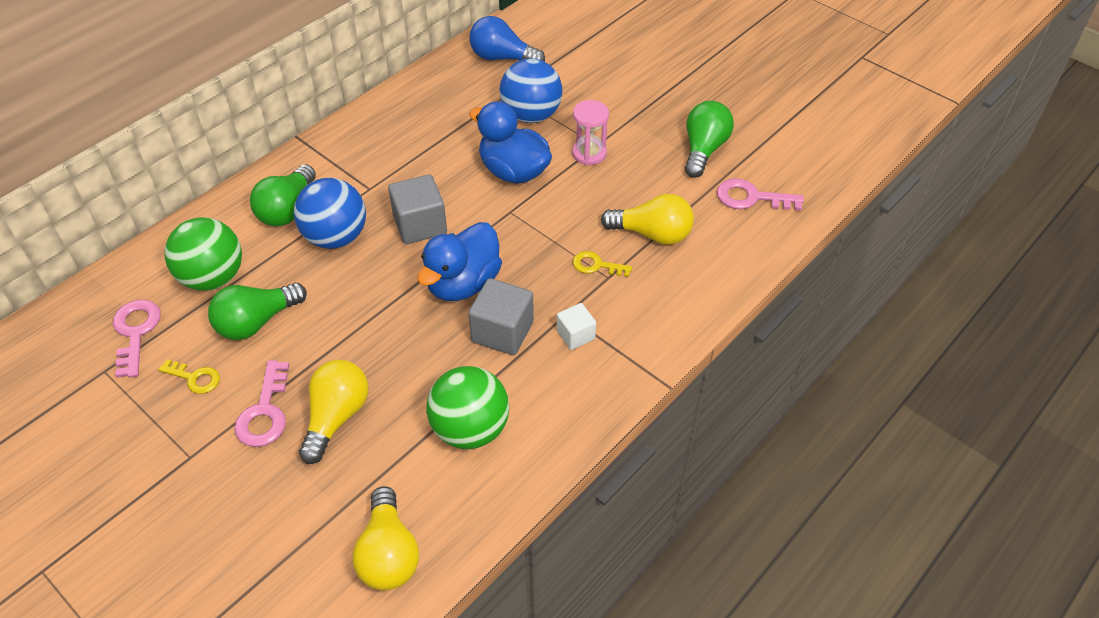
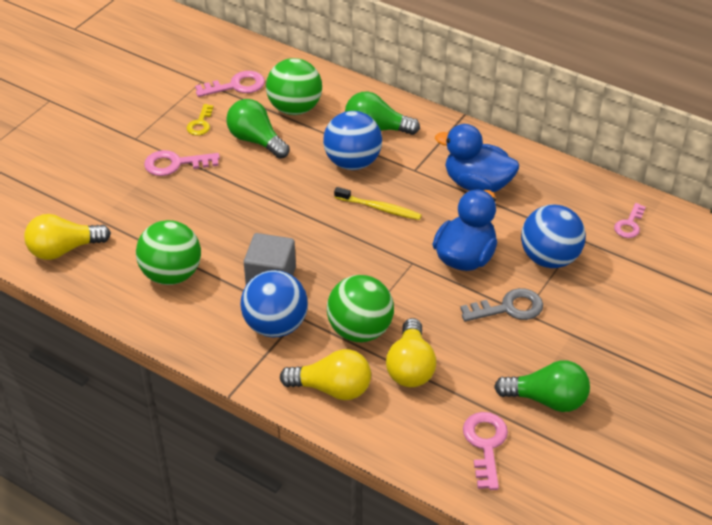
camera: 80 degrees right, 5 degrees down
(336, 417) = (175, 200): yellow light bulb -> yellow light bulb (332, 388)
(420, 225) = (379, 208): grey cube -> yellow toothbrush
(463, 283) = (318, 246): blue duck -> blue duck (477, 184)
(502, 58) = (629, 224): blue light bulb -> pink key
(575, 335) = (275, 325): white cube -> blue ball
(589, 153) = (509, 308): pink hourglass -> grey key
(596, 265) = (360, 330): yellow key -> green ball

